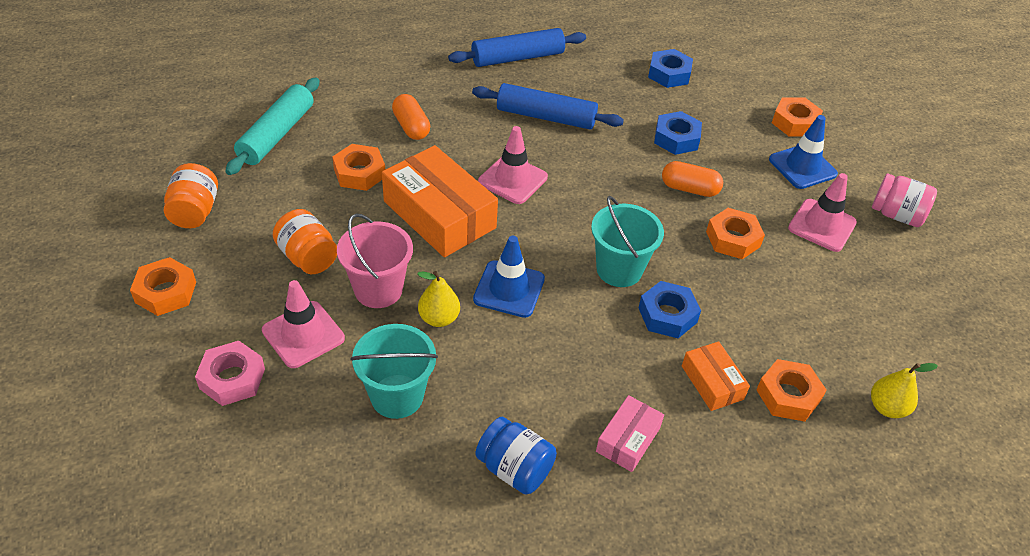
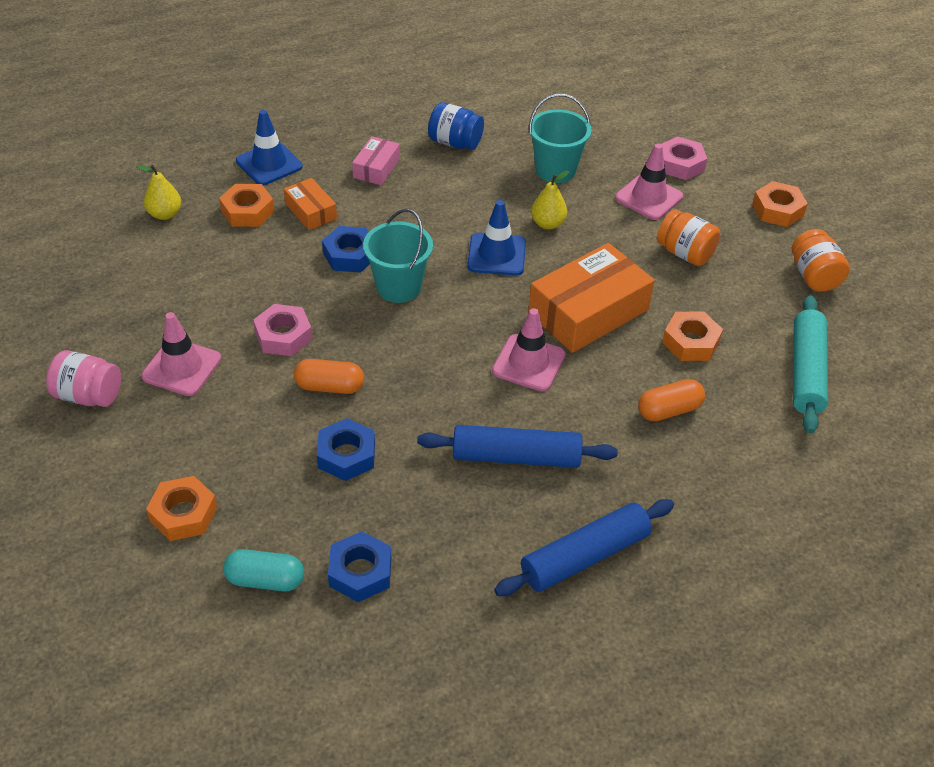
camera: 170 degrees right, 0 degrees up
(378, 290) = (609, 237): pink bucket -> none
(411, 127) = (669, 410): orange capsule -> orange capsule turned 75 degrees counterclockwise
(439, 214) = (588, 311): orange box -> orange box turned 75 degrees counterclockwise
(732, 80) = (265, 580): none -> turquoise capsule
(733, 239) = (283, 336): orange nut -> pink nut
(802, 167) = (188, 442): blue traffic cone -> blue traffic cone (269, 164)

